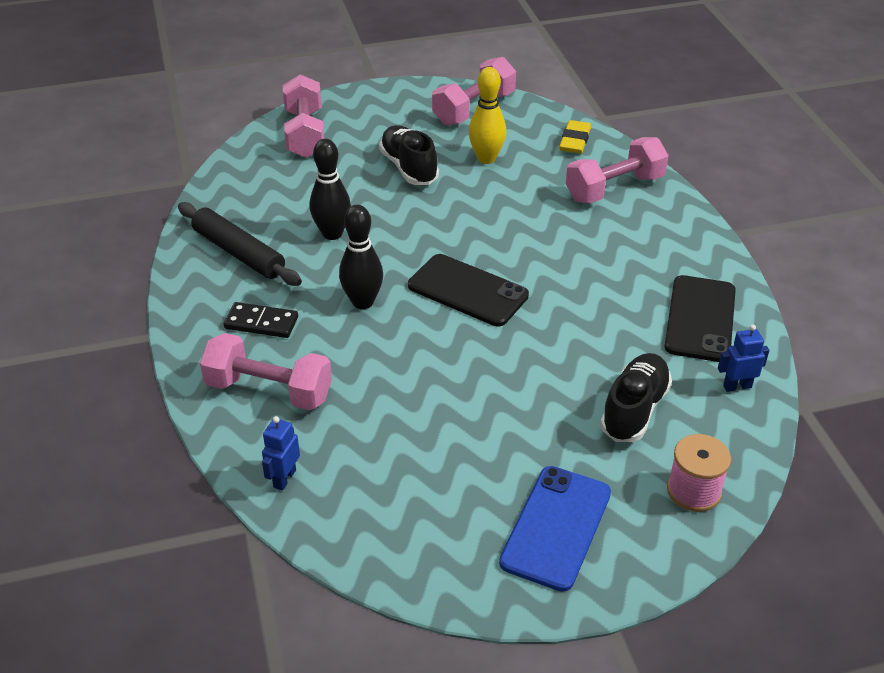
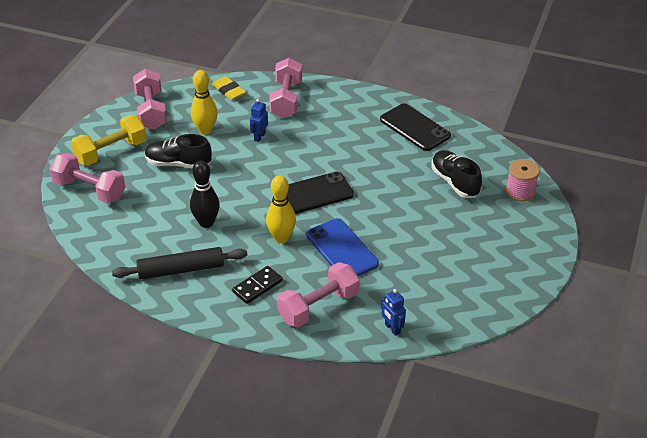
camera: 55 degrees left, 0 degrees up
(362, 302) = (281, 238): black bowling pin -> yellow bowling pin
(378, 117) = (111, 152): none -> yellow dumbbell
(556, 527) = (506, 246): blue phone -> blue phone (341, 249)
(737, 386) = (469, 142): blue robot -> blue robot (259, 137)

